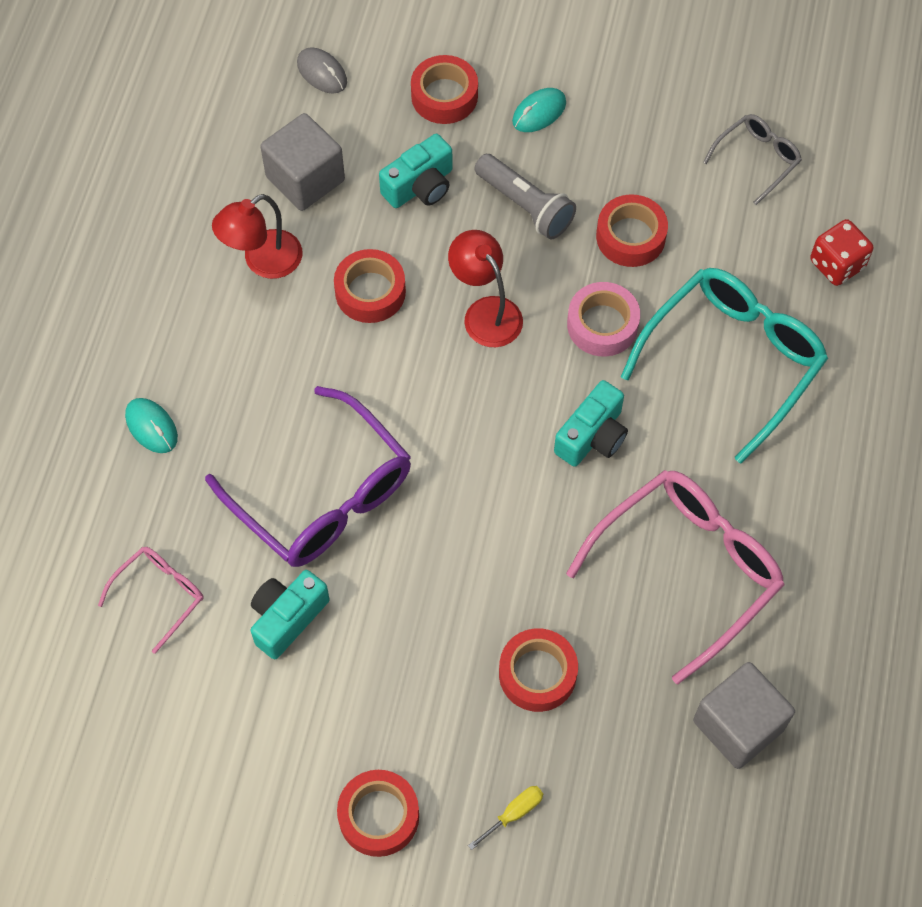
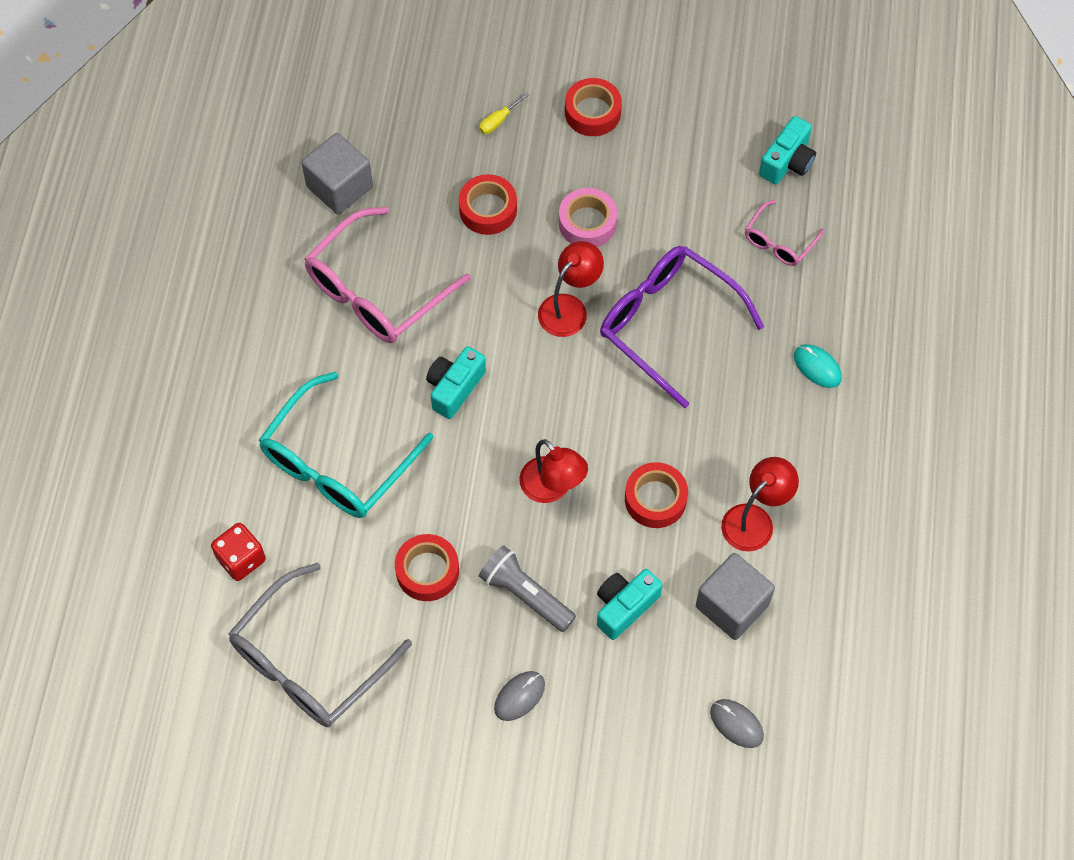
camera: 175 degrees right, 0 degrees up
(287, 618) = (679, 233): turquoise camera -> turquoise camera (787, 162)
(443, 526) = (569, 308): none -> red lamp
(444, 96) = (613, 707): red tape -> none
(539, 112) = (519, 696): turquoise mouse -> grey mouse
(602, 325) = (450, 485): pink tape -> pink tape (587, 223)
(757, 159) = (309, 661): grey glasses -> grey glasses, size x1.98

